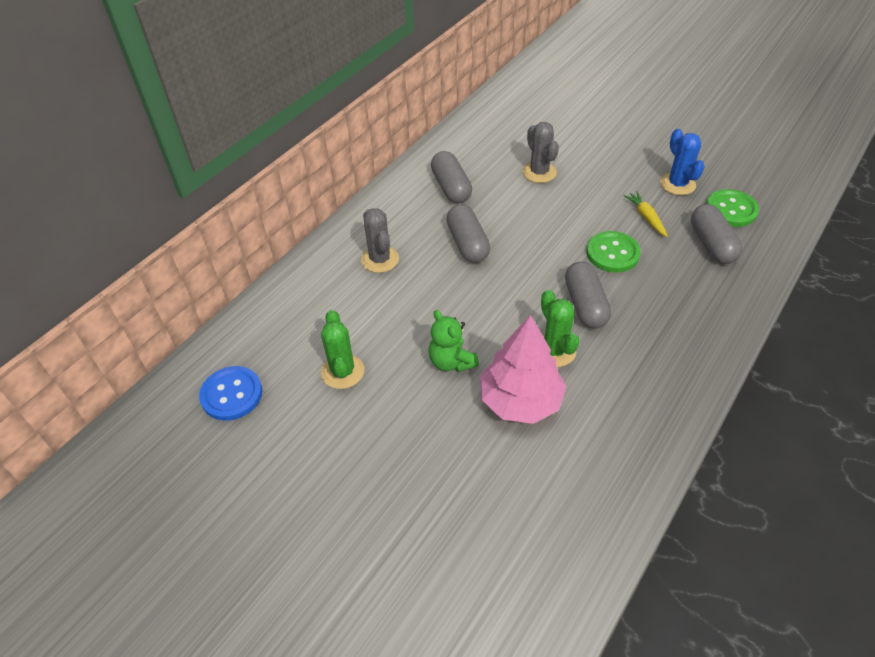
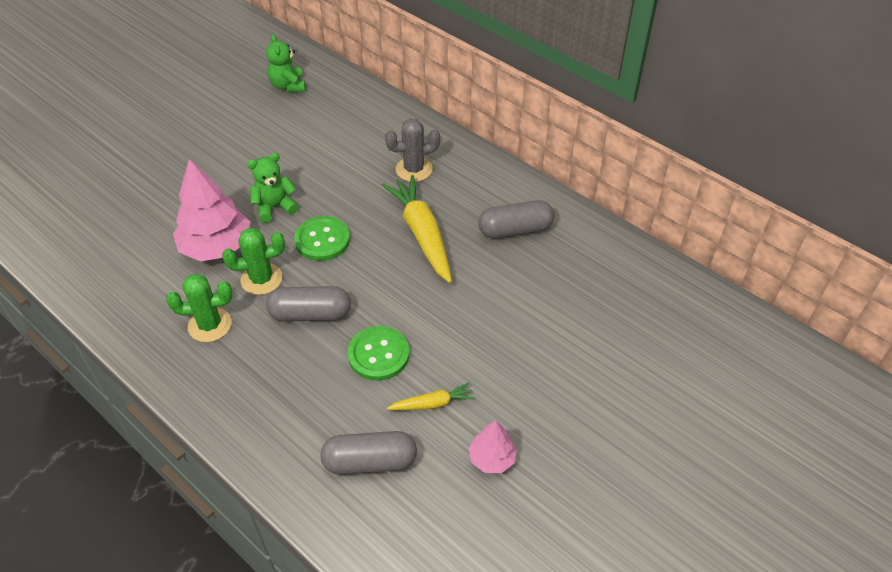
camera: 95 degrees right, 0 degrees up
(231, 394) = (288, 86): blue button -> green teddy bear
(342, 371) = (288, 142): green cactus -> green cactus (210, 325)
(467, 244) = (421, 234): grey capsule -> yellow carrot
(539, 172) = (534, 312): grey cactus -> none
(677, 184) = (492, 458): blue cactus -> pink tree
(731, 210) = (429, 508): green button -> green button (322, 240)

